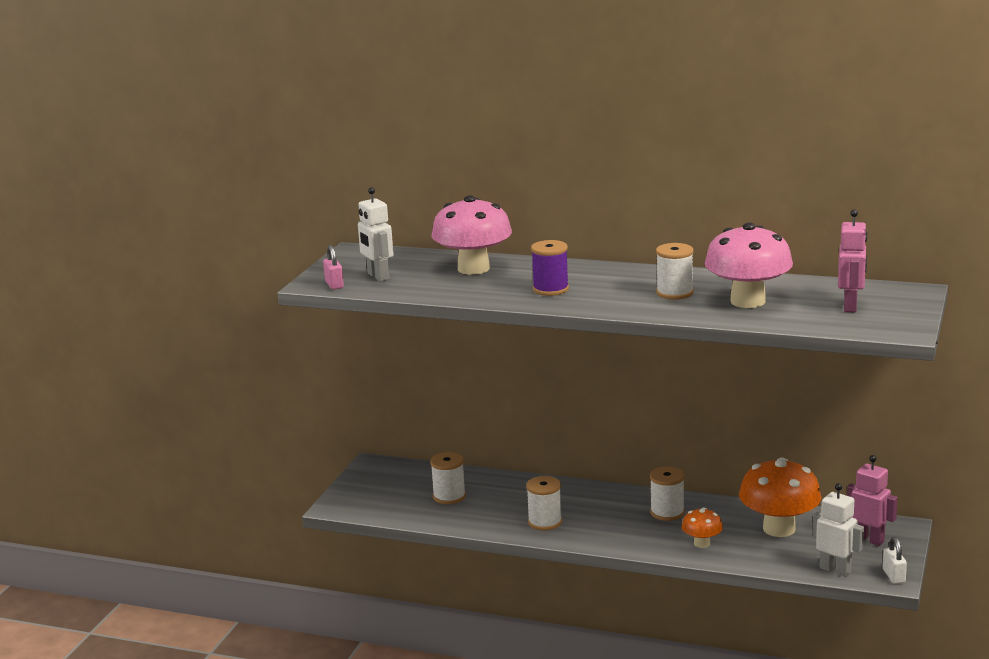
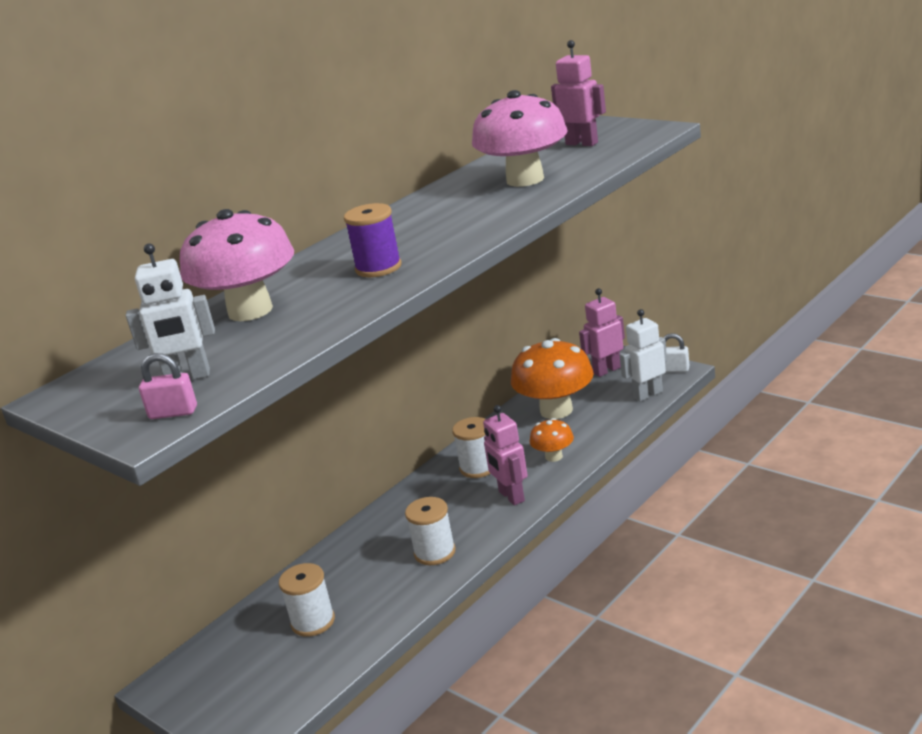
camera: 65 degrees left, 5 degrees up
(632, 537) = (511, 496): none -> pink robot
(674, 293) = (465, 208): white spool -> none

